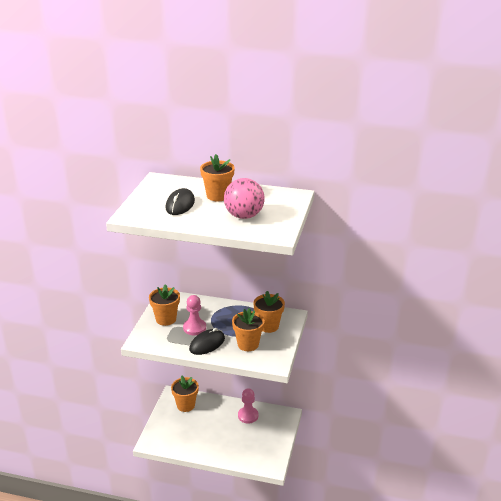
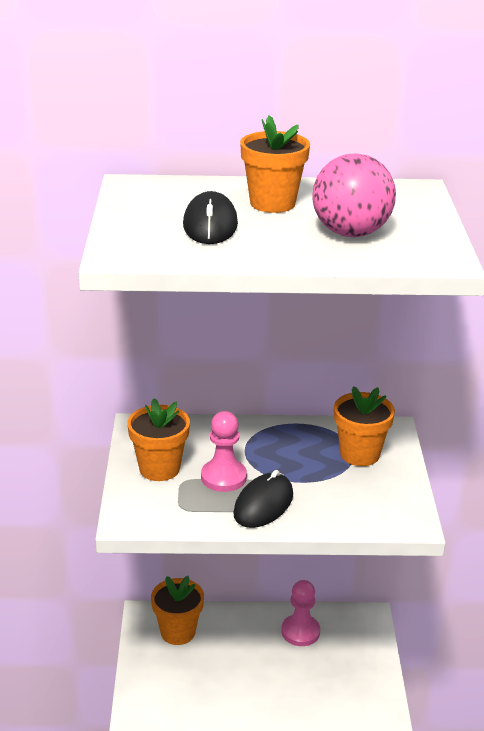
camera: 15 degrees left, 0 degrees up
(248, 344) = (340, 493): orange flower pot -> none

